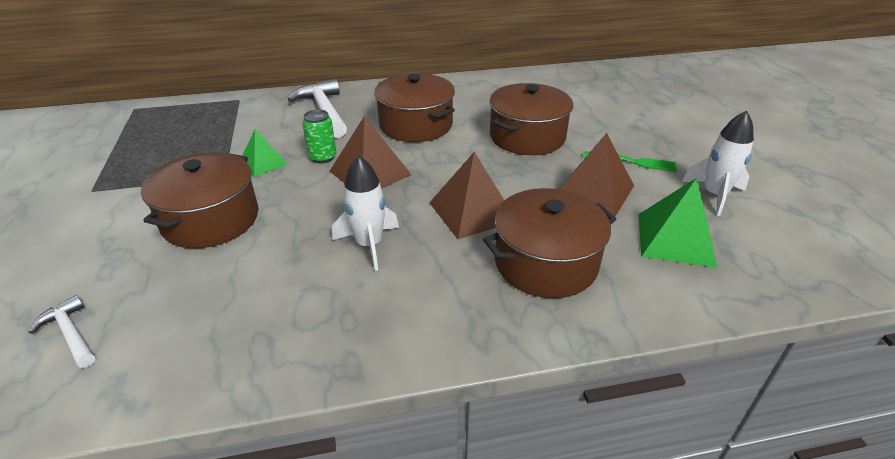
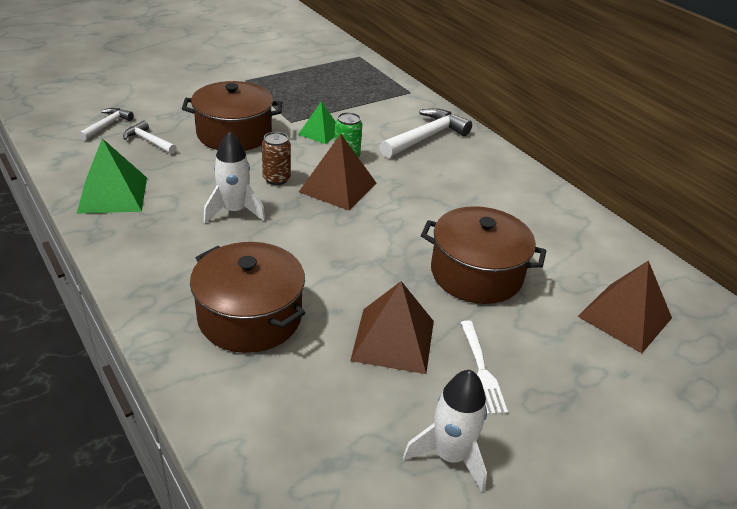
camera: 65 degrees right, 0 degrees up
(159, 294) = (148, 141): none -> white hammer
(328, 206) = (276, 179): none -> brown can
(416, 125) = (442, 194): brown pot -> none
(472, 211) = (309, 258): brown pyramid -> brown pyramid (625, 317)
(632, 162) = (481, 369): green fork -> white fork
(675, 239) = (332, 415): green pyramid -> green pyramid (113, 195)

